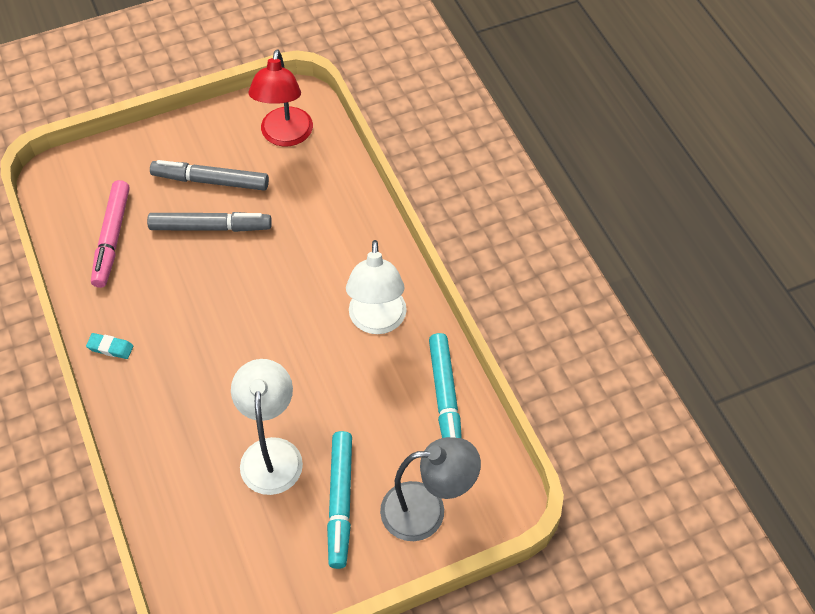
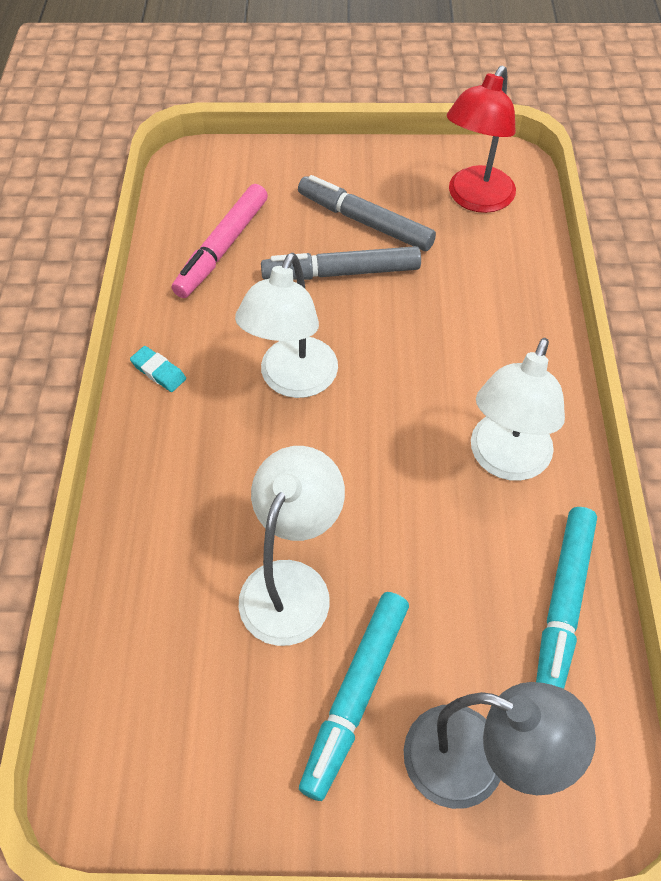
camera: 25 degrees right, 0 degrees up
(210, 227) = (341, 273): grey marker -> grey marker turned 150 degrees clockwise
(211, 319) = (293, 381): none -> white lamp

